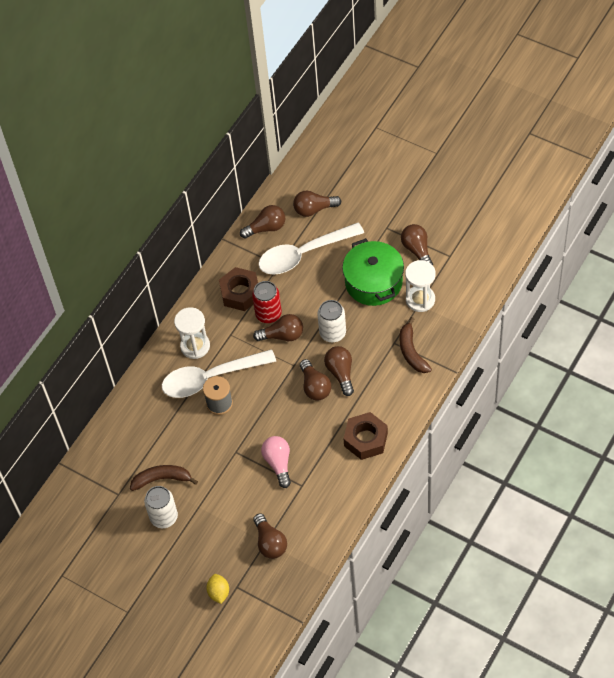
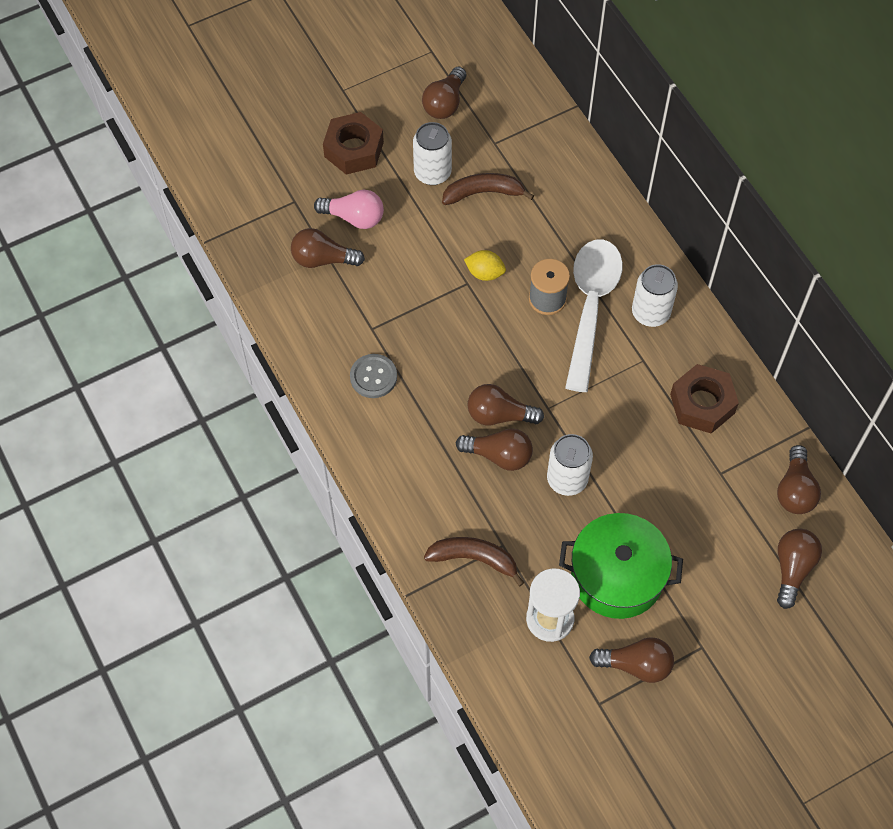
camera: 115 degrees right, 5 degrees up
(162, 479) = (483, 193): brown banana -> brown banana turned 120 degrees counterclockwise
(195, 346) = (650, 313): white hourglass -> white can
(219, 592) = (300, 181): yellow lemon -> yellow lemon (485, 273)
(268, 314) = (647, 419): red can -> none
(278, 463) = (419, 319): pink light bulb -> pink light bulb (354, 217)
(282, 335) = (602, 419): brown light bulb -> brown light bulb (445, 103)
(303, 254) = (720, 512): white spoon -> none
(334, 465) = (373, 377): none -> grey button
(365, 439) = (383, 431): brown nut -> brown nut (354, 149)

